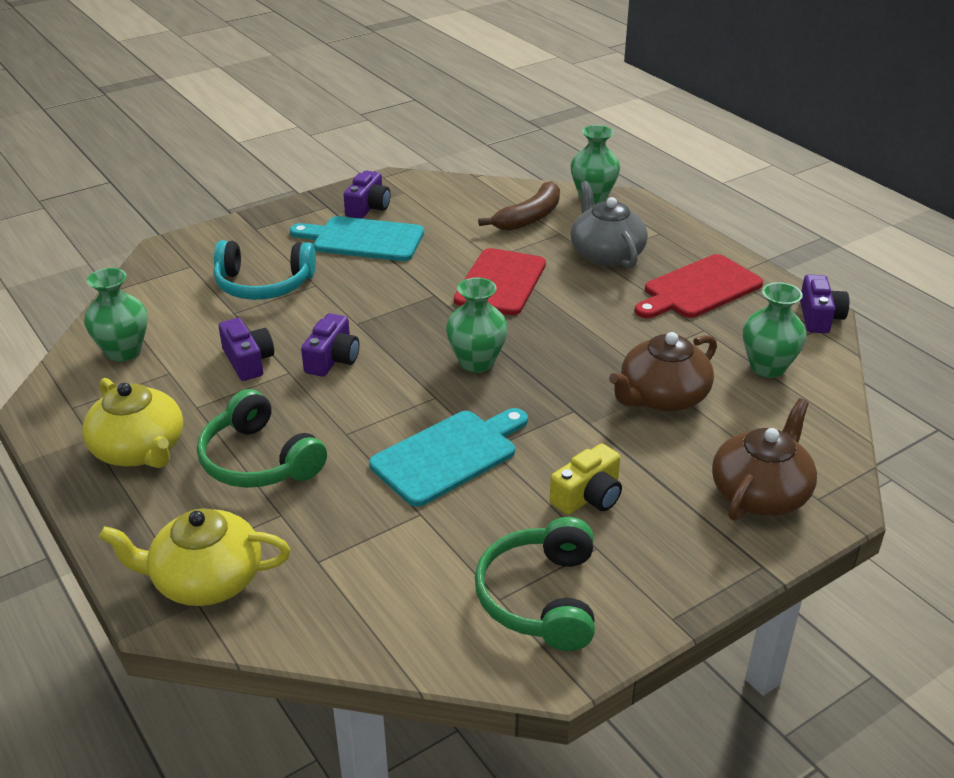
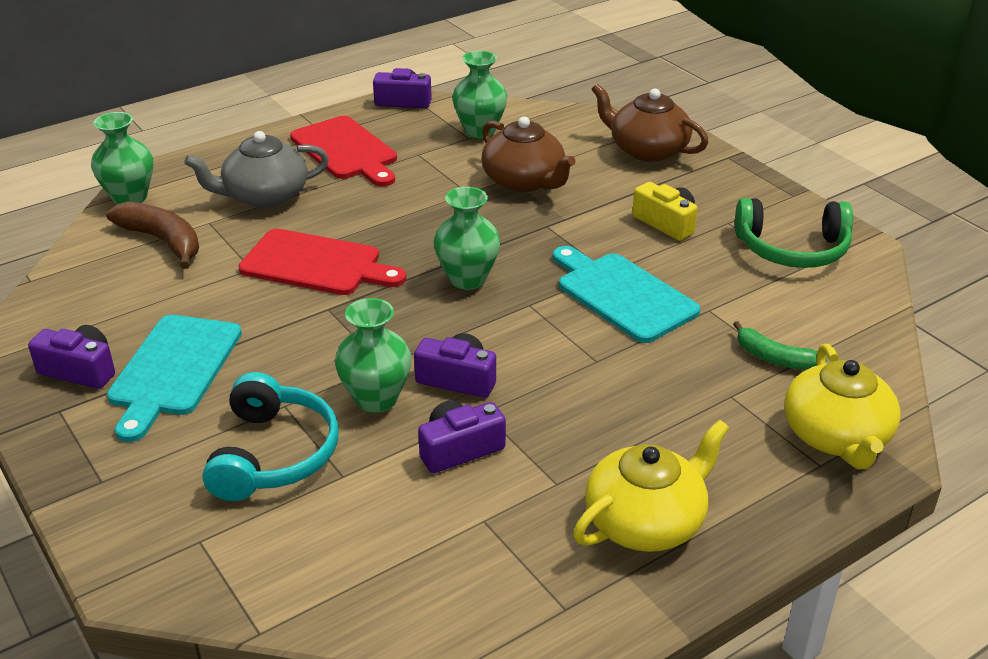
camera: 90 degrees left, 0 degrees up
(124, 352) = (432, 577): green vase -> green vase (376, 399)
(258, 460) = (650, 420): green headphones -> none
(333, 552) = (774, 358): none -> green banana

